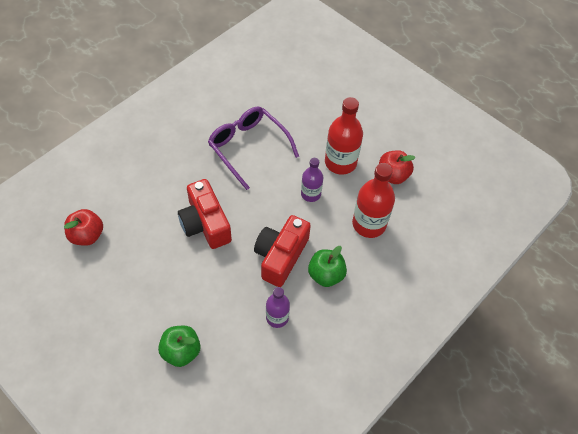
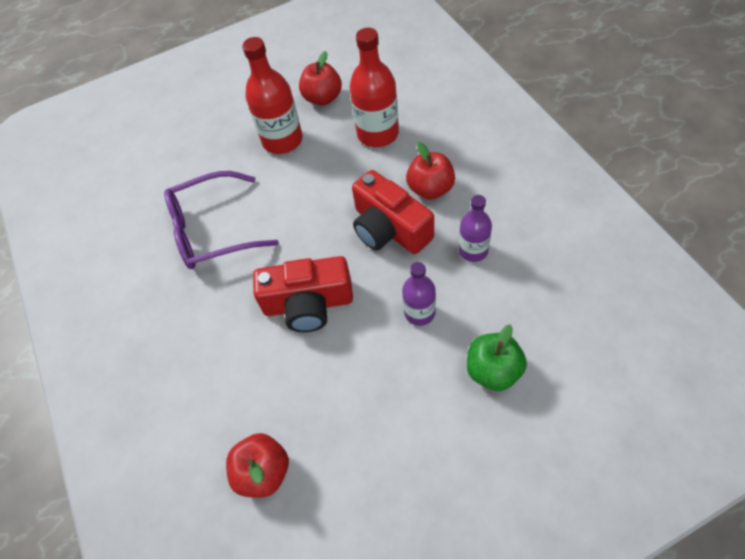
camera: 60 degrees left, 0 degrees up
(310, 194) = (313, 179): purple bottle -> purple bottle (419, 313)
(326, 275) = (430, 189): green apple -> red apple

